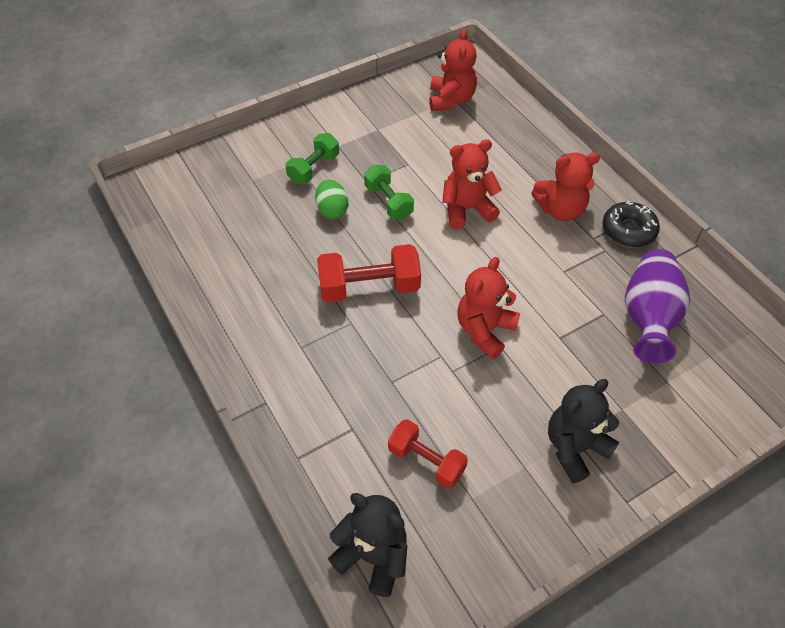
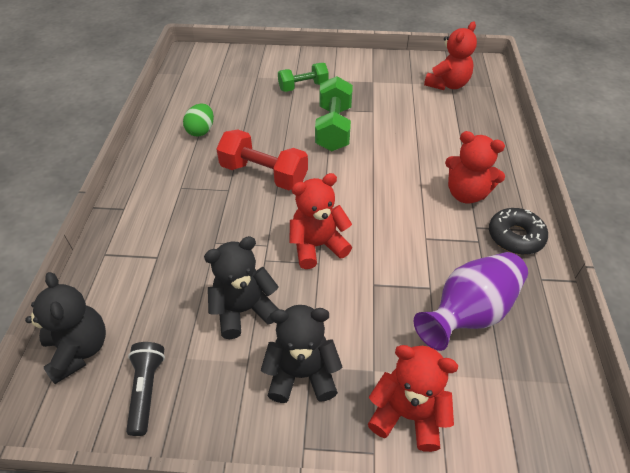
camera: 35 degrees right, 5 degrees down
(332, 210) = (289, 116): green egg -> green egg (201, 131)
(388, 202) = (333, 128): green dumbbell -> green dumbbell, size x1.50
(426, 461) = (182, 309): red dumbbell -> none
(467, 209) = (388, 158): red teddy bear -> red teddy bear (407, 414)
(468, 546) = (146, 390): none -> black flashlight
(479, 426) = (244, 310): none -> black teddy bear

